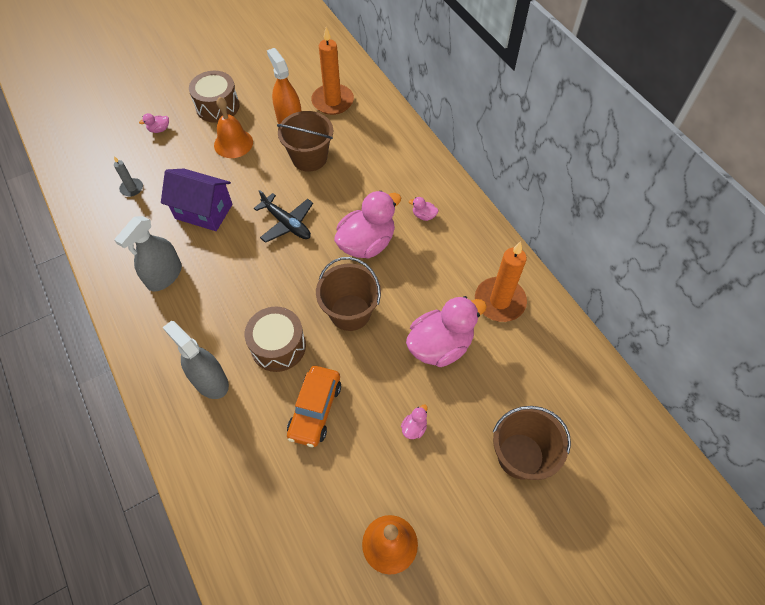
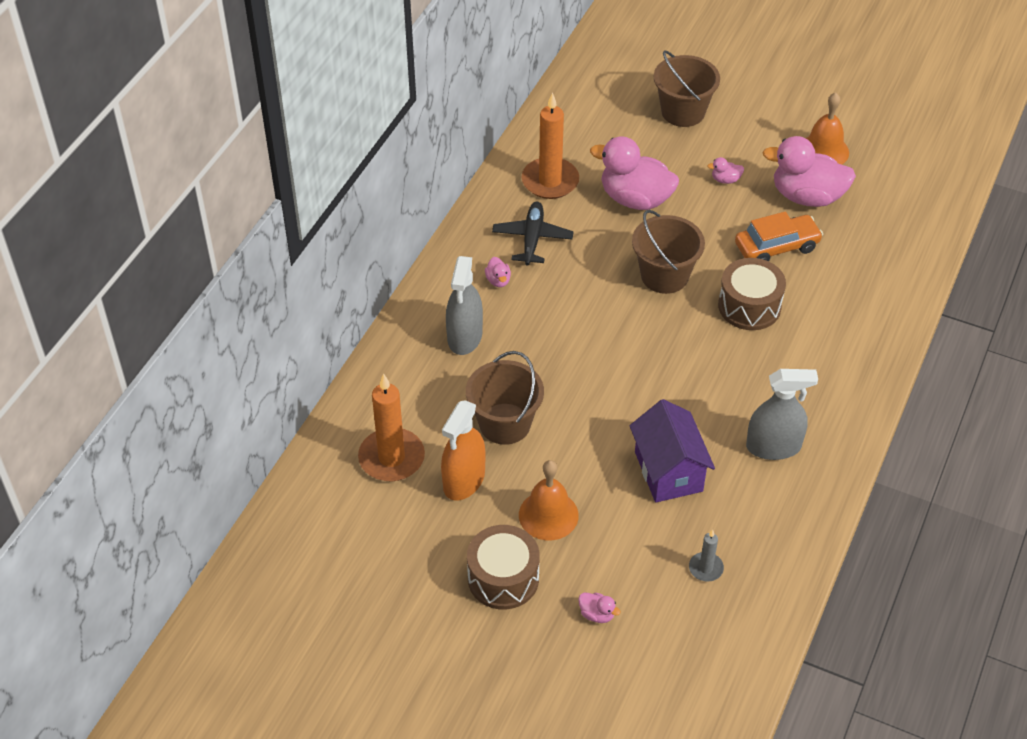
camera: 125 degrees left, 10 degrees down
(210, 381) = (830, 332): grey spray bottle -> grey spray bottle (465, 336)
(287, 223) = (613, 386): black plane -> black plane (532, 238)
(366, 243) = (575, 306): pink duck -> pink duck (807, 196)

